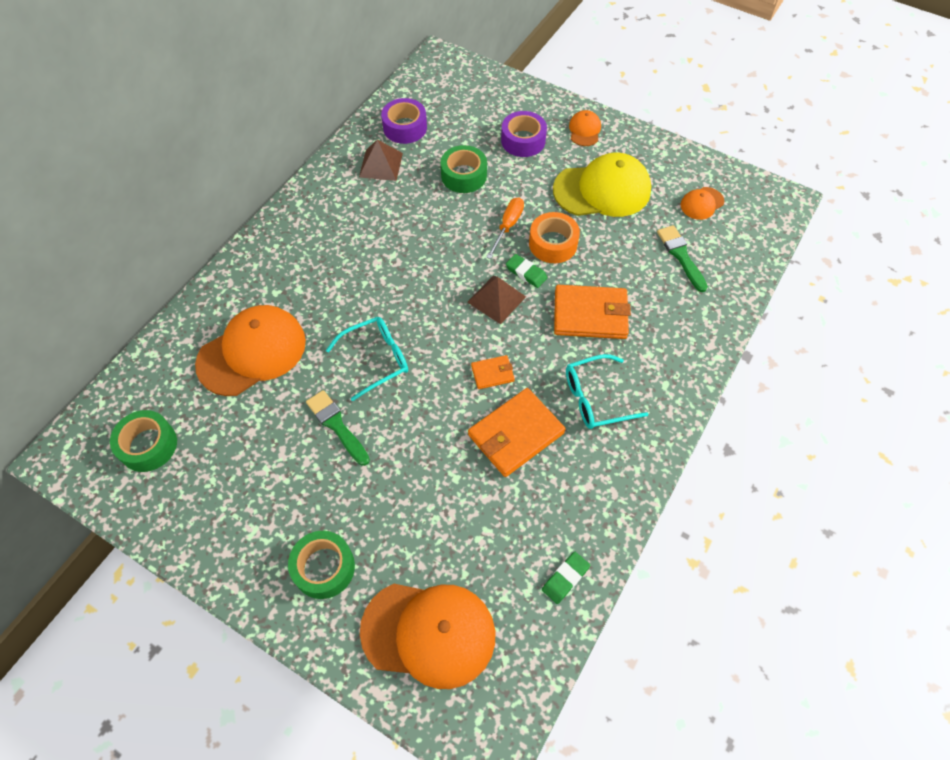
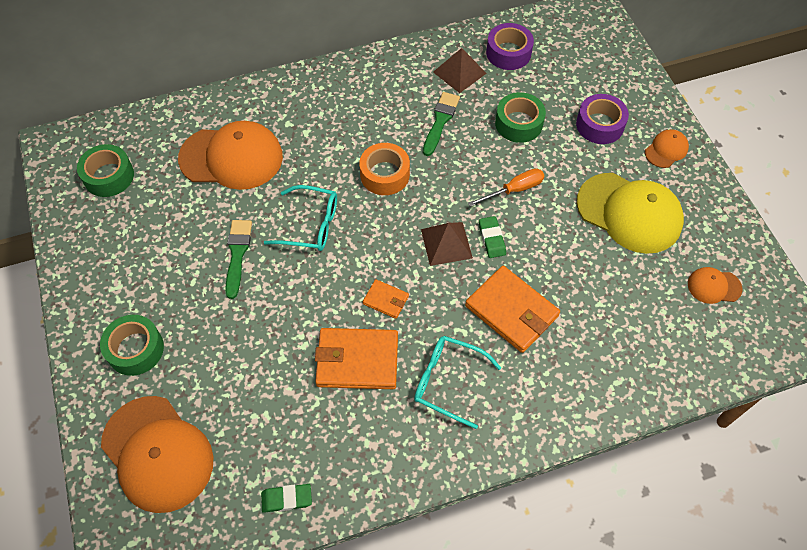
camera: 40 degrees right, 0 degrees up
(553, 244) = (538, 230): orange tape -> orange tape (385, 174)
(681, 256) = (645, 318): green brush -> green brush (440, 121)

